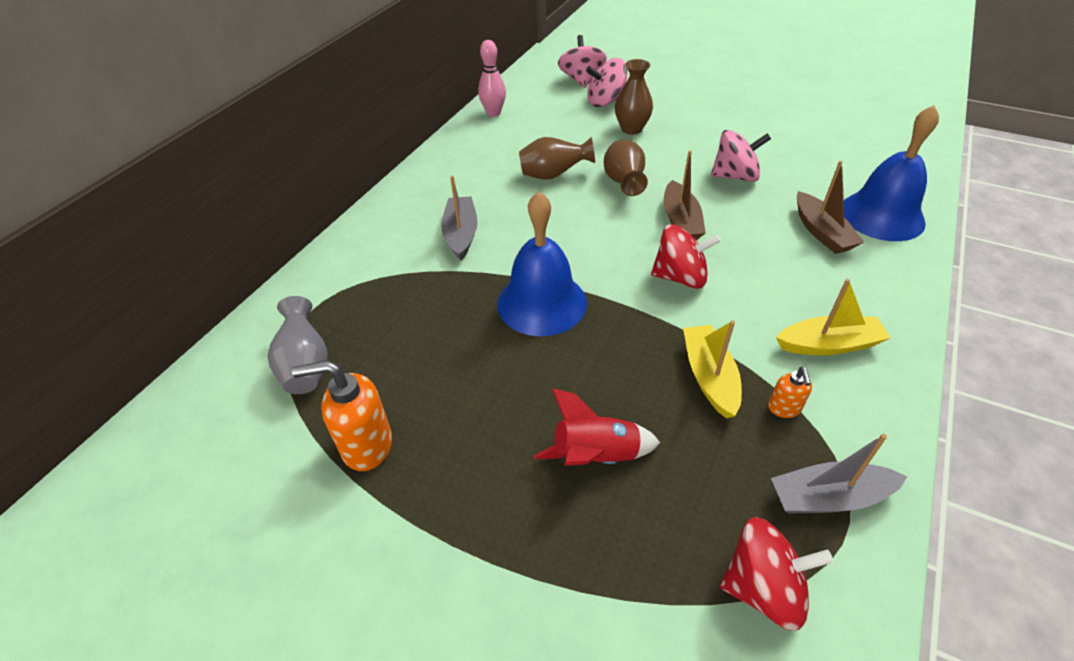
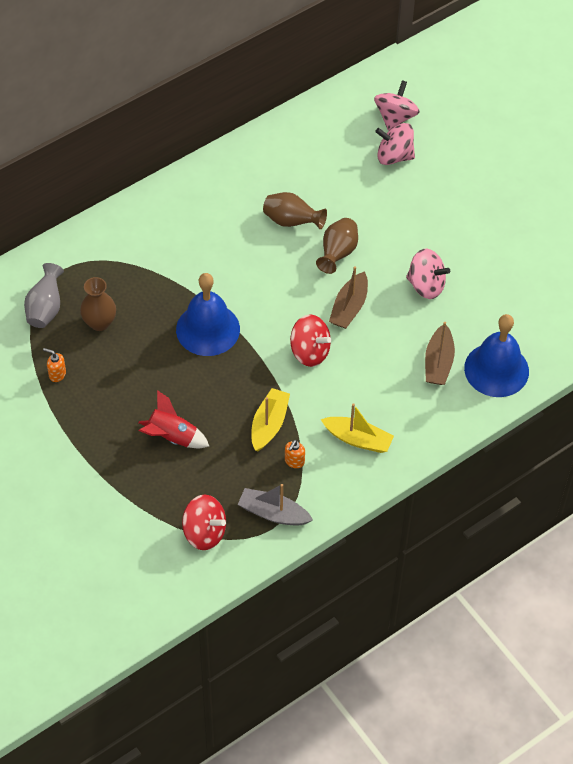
camera: 25 degrees right, 10 degrees up
(366, 445) = (57, 374): orange soap dispenser -> orange soap dispenser, size x0.53
(461, 234) = (190, 248): grey boat -> none
(493, 113) = (291, 128): pink bowling pin -> none
(631, 129) = (389, 199): brown vase -> brown vase (99, 323)

